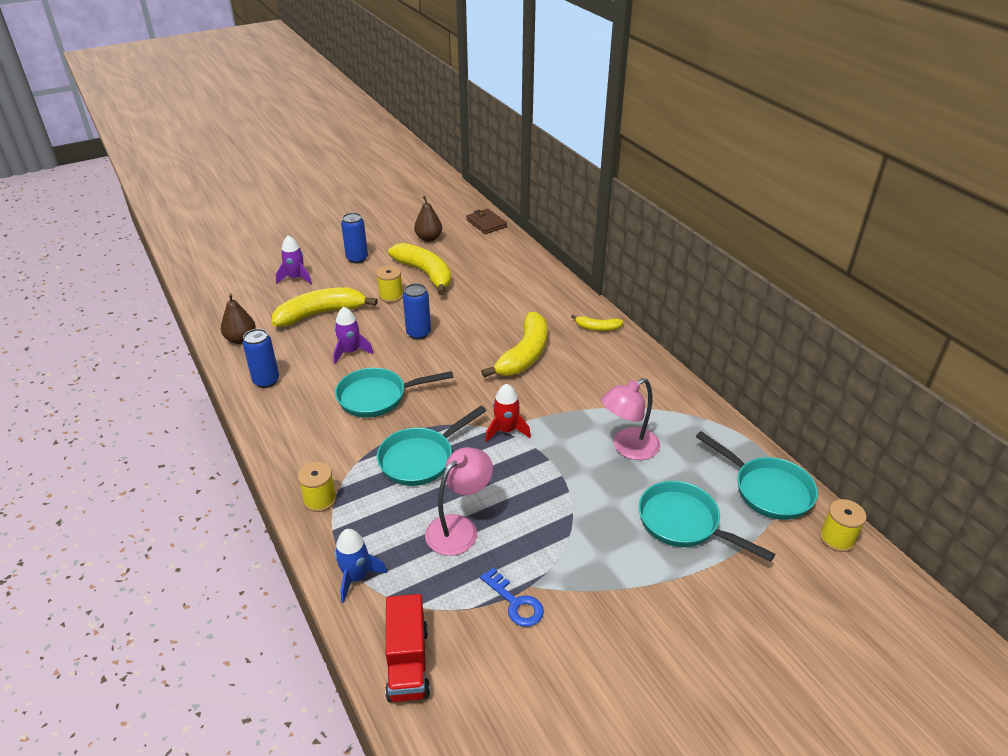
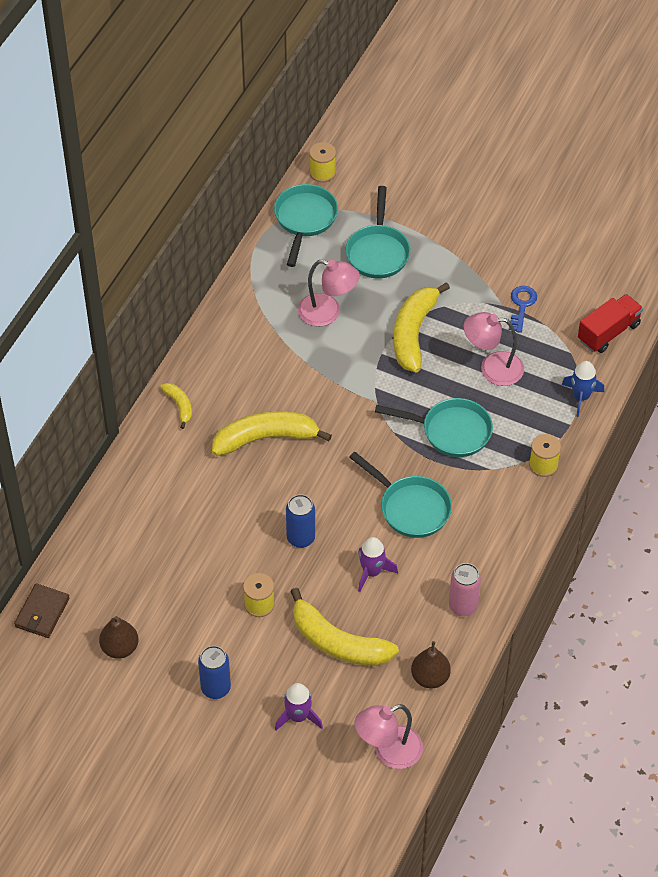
camera: 125 degrees left, 15 degrees up
(223, 300) = (388, 752): none -> pink lamp
(266, 381) = (463, 606): blue can -> pink can
(425, 274) = (195, 601): yellow banana -> yellow banana (413, 333)
(506, 431) = (373, 396): red rocket -> none

